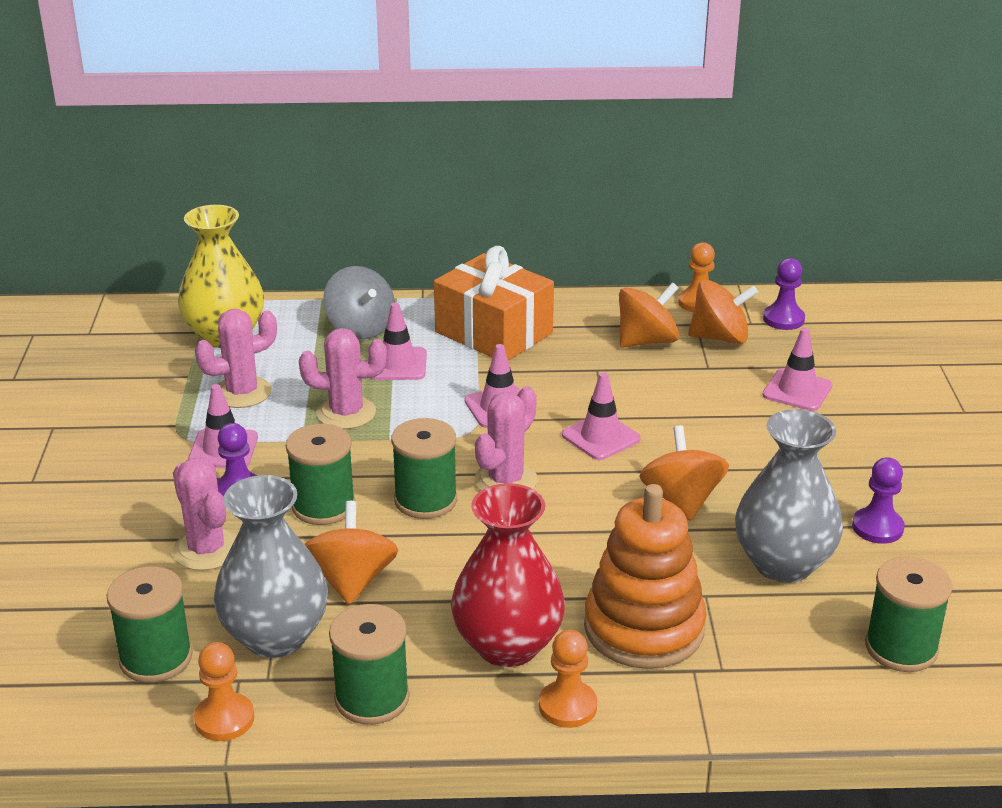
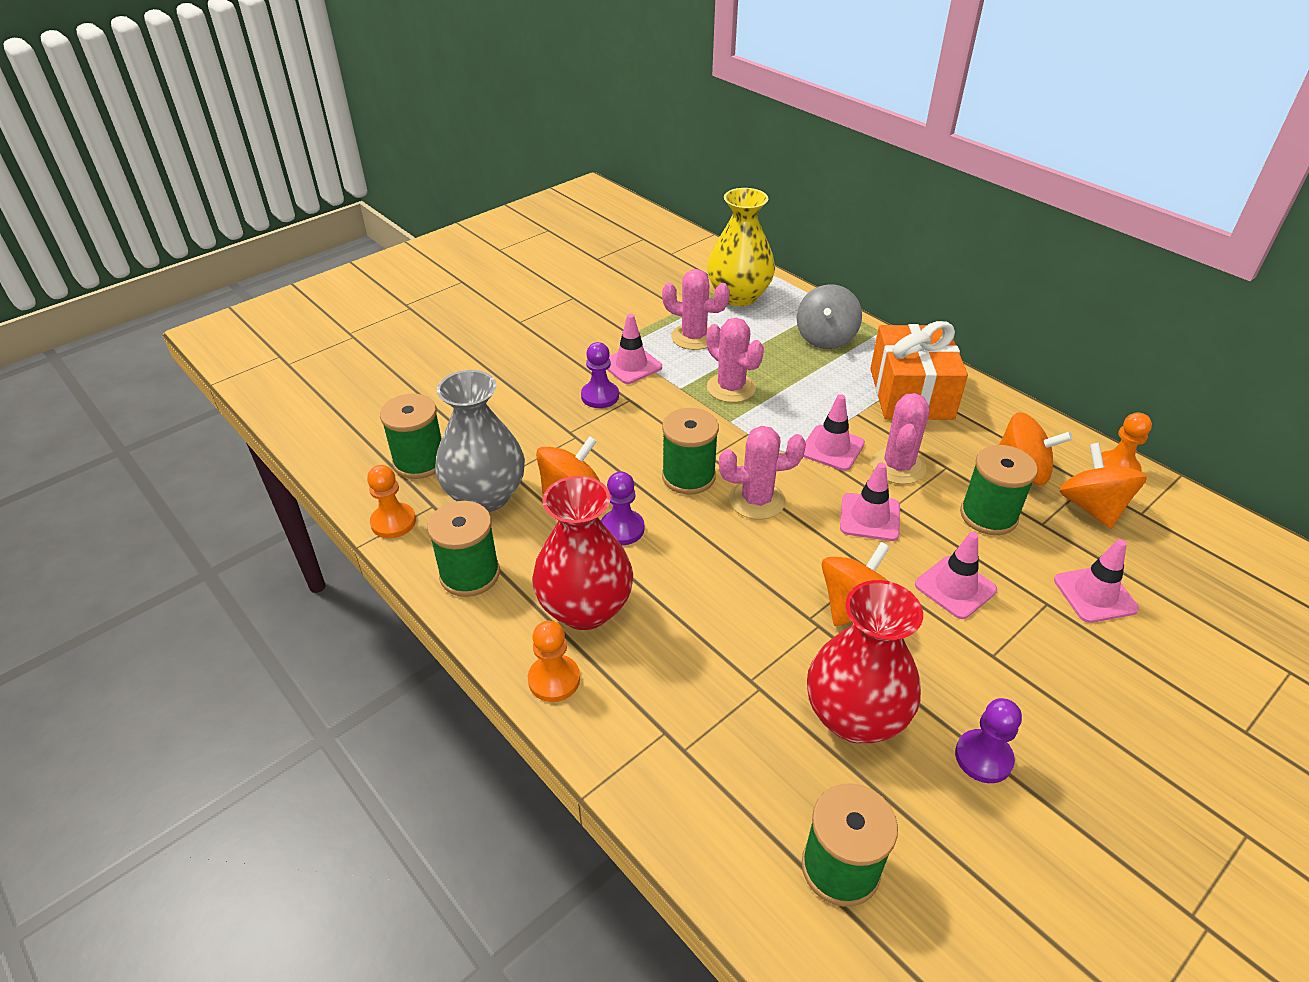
camera: 50 degrees right, 10 degrees up
(206, 550) = (533, 419): pink cactus -> pink cactus (898, 466)
(323, 506) = (628, 437): green spool -> green spool (988, 515)
(397, 364) = (811, 376): pink traffic cone -> pink traffic cone (955, 587)
(644, 628) = (681, 673): orange stacking toy -> none
(720, 337) = (1092, 507): orange spinning top -> orange spinning top turned 150 degrees counterclockwise
(783, 319) = (1179, 529): purple pawn -> purple pawn (622, 529)
(783, 564) = (855, 717): grey vase -> red vase

